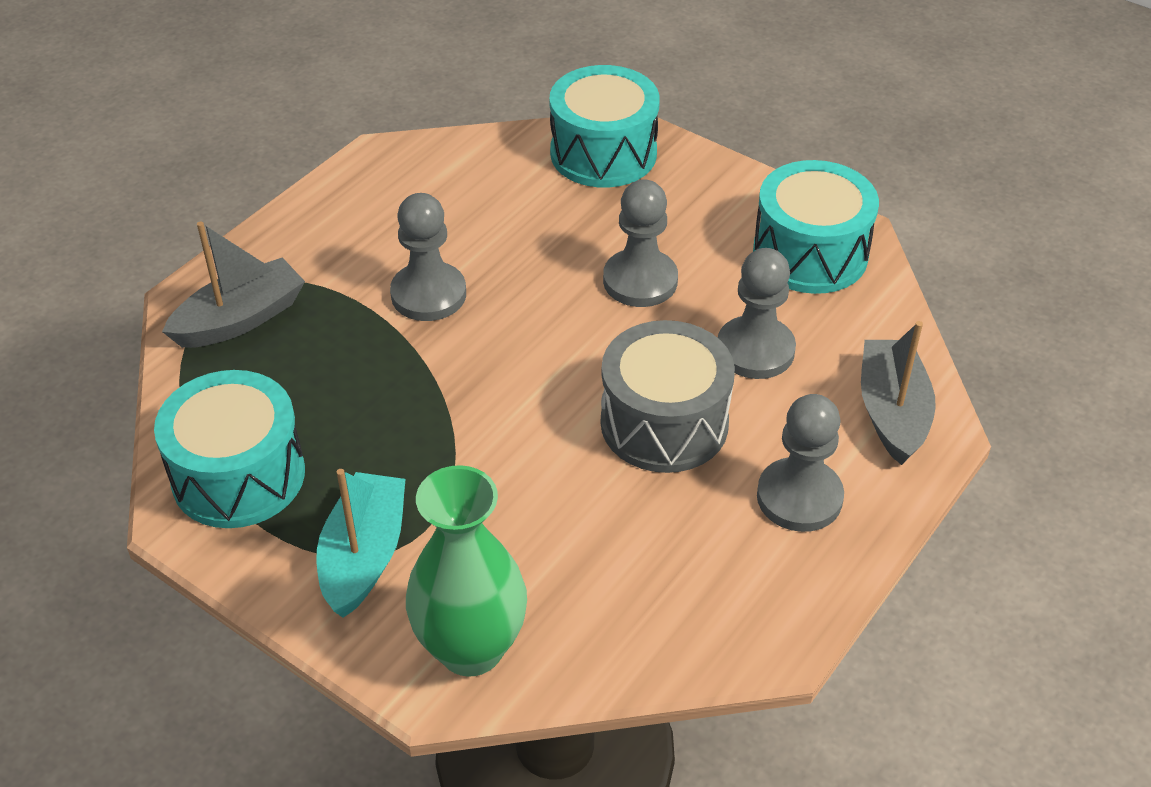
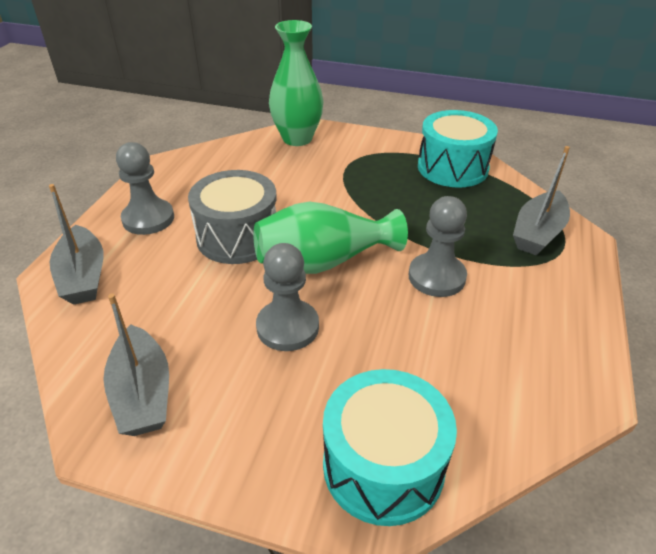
camera: 160 degrees right, 5 degrees down
(364, 555) = (366, 154): turquoise boat -> none
(559, 351) = (324, 262): none -> green vase
(755, 350) = (184, 295): grey pawn -> none
(810, 254) = (142, 393): turquoise drum -> grey boat

